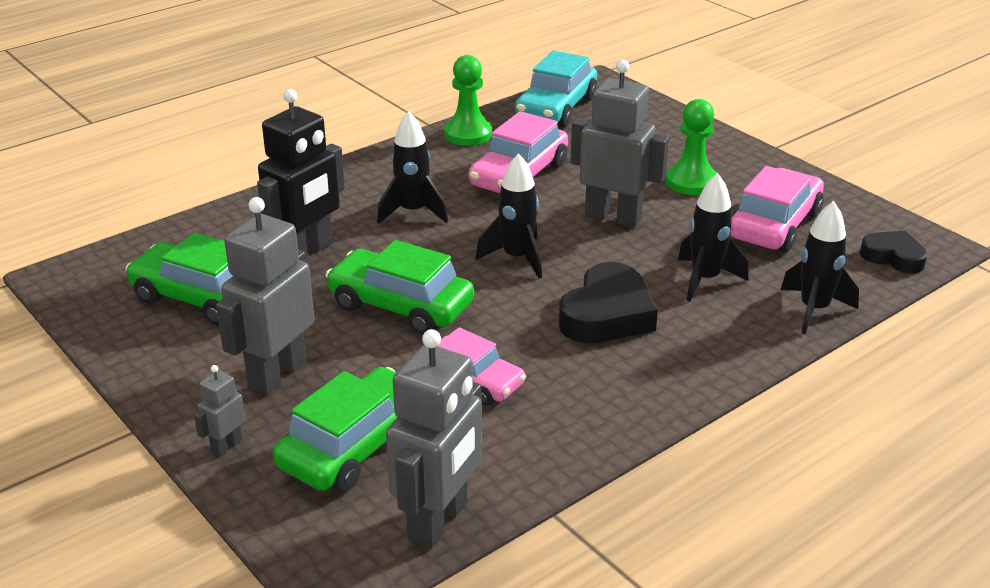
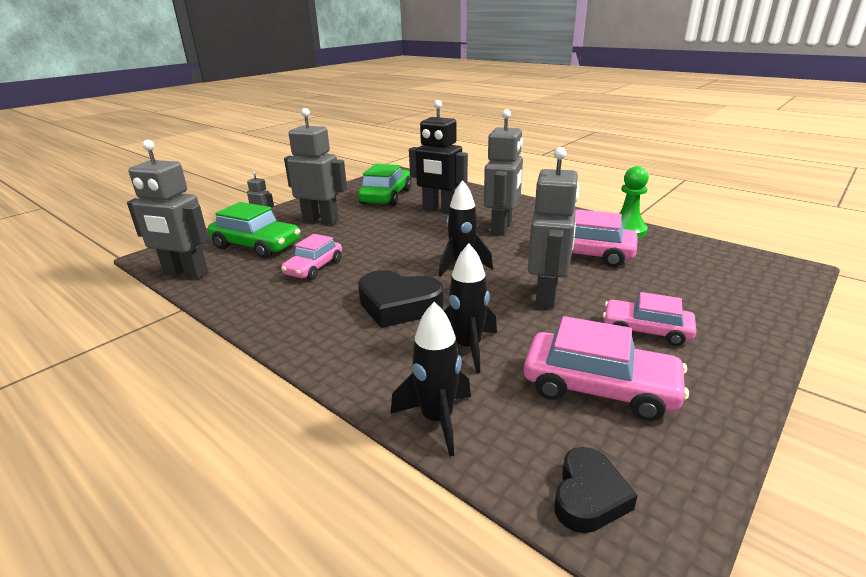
camera: 80 degrees right, 5 degrees down
(400, 305) = (391, 239): green car -> none
(413, 212) = (502, 228): black rocket -> grey robot
(556, 108) = (714, 256): turquoise car -> none
(691, 182) = (646, 330): green pawn -> pink car

